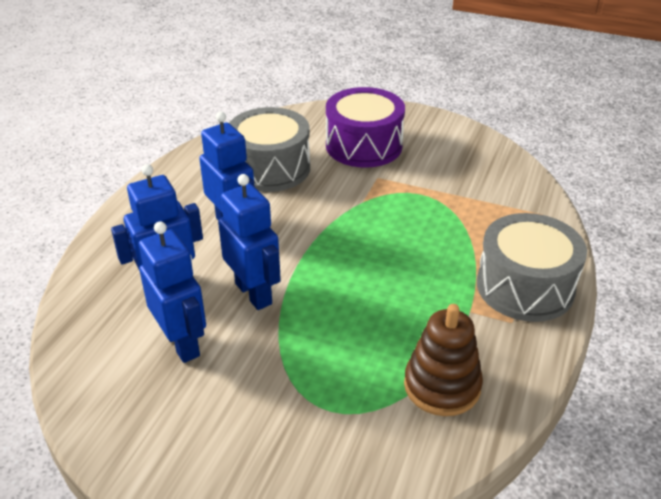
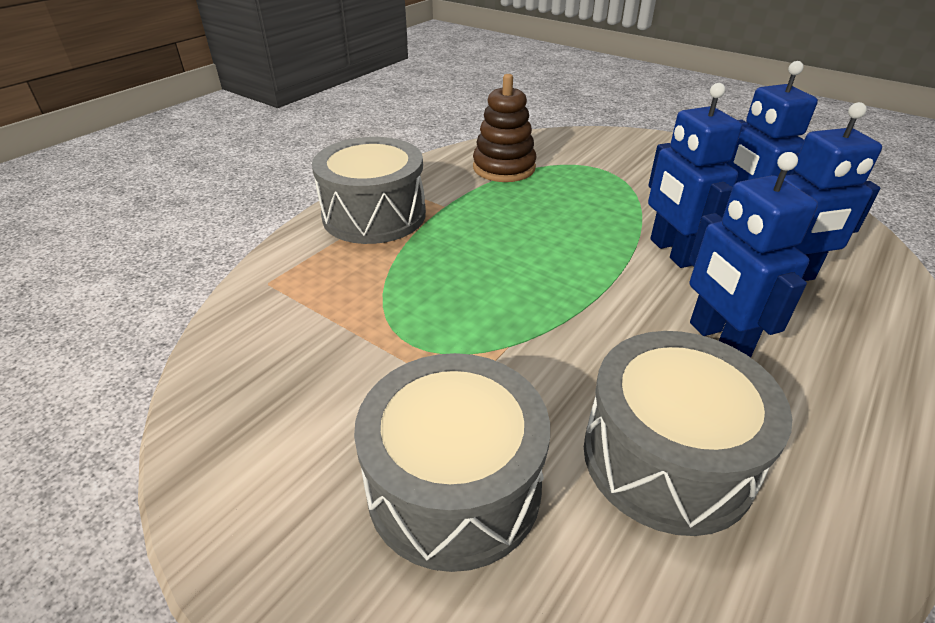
camera: 165 degrees left, 0 degrees up
(364, 145) = (454, 486): purple drum -> grey drum

